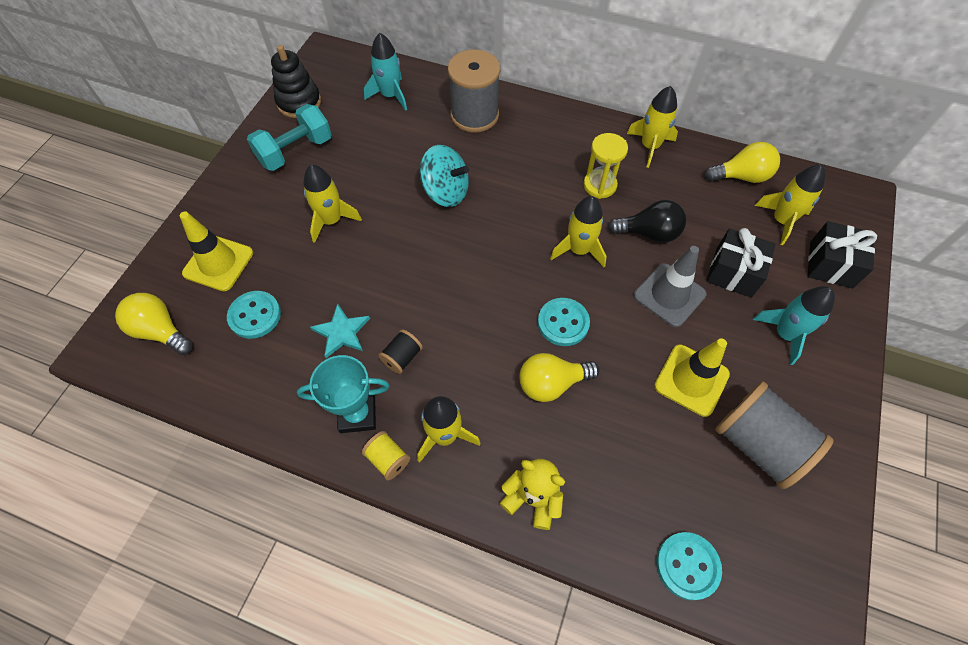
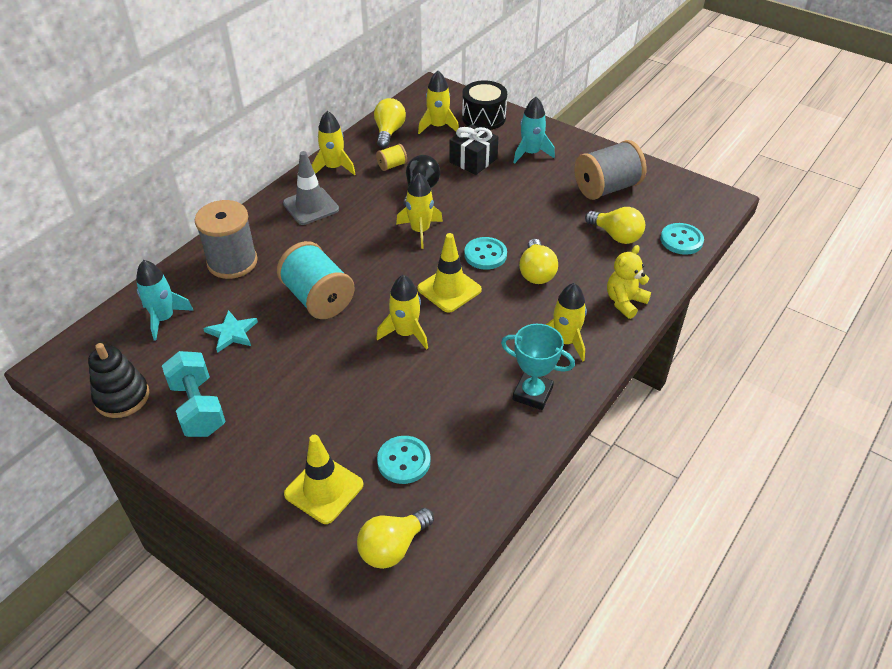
camera: 75 degrees left, 15 degrees down
(331, 220) = (311, 387): yellow rocket -> yellow rocket (406, 333)
(341, 332) = (446, 395): turquoise star -> turquoise star (232, 333)
(357, 414) = (532, 394): turquoise trophy -> turquoise trophy turned 75 degrees counterclockwise
(388, 459) = (577, 379): yellow spool -> yellow spool (392, 165)
(402, 357) = (486, 356): black spool -> none
(446, 192) = (318, 298): turquoise spinning top -> turquoise spool
(599, 185) = (360, 204): yellow hourglass -> none
(659, 470) = (616, 235): none -> yellow light bulb
(669, 295) = (480, 195): grey traffic cone -> grey traffic cone (311, 206)
(691, 380) = (553, 203): yellow traffic cone -> yellow traffic cone (449, 289)
(831, 264) = (483, 118): black gift -> black drum

